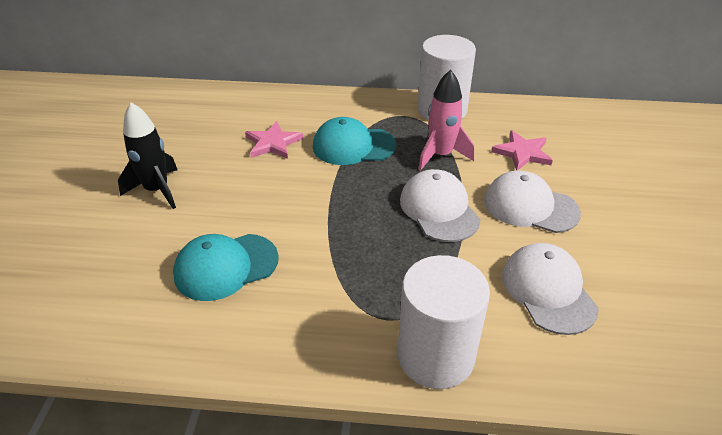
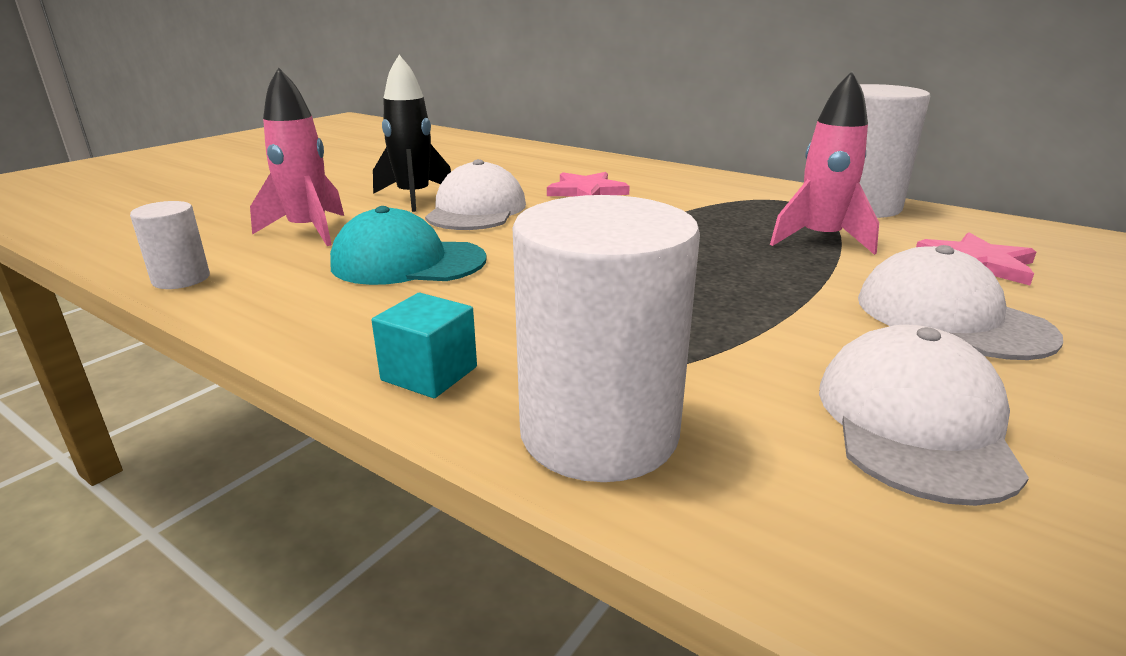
camera: 30 degrees right, 15 degrees down
(88, 345) = (181, 279): none -> white cylinder
(120, 259) = (308, 231): none -> pink rocket
(328, 355) = (429, 373): none -> turquoise cube
(353, 146) = (691, 210): turquoise cap -> none
(439, 209) = (768, 284): white cap -> white cap (476, 210)

